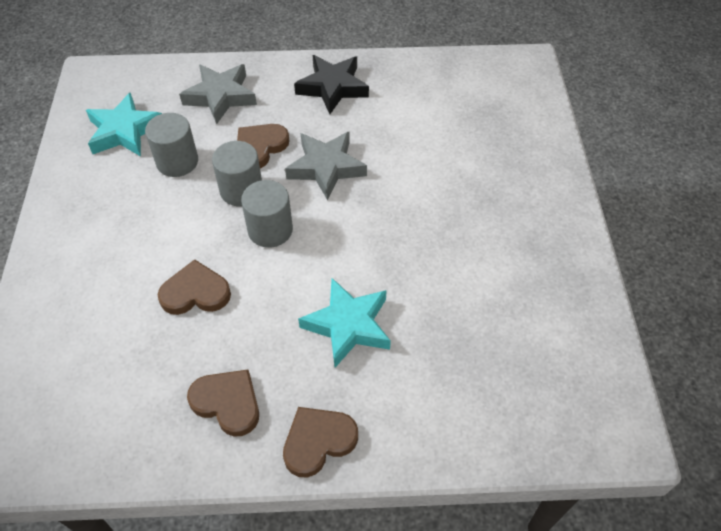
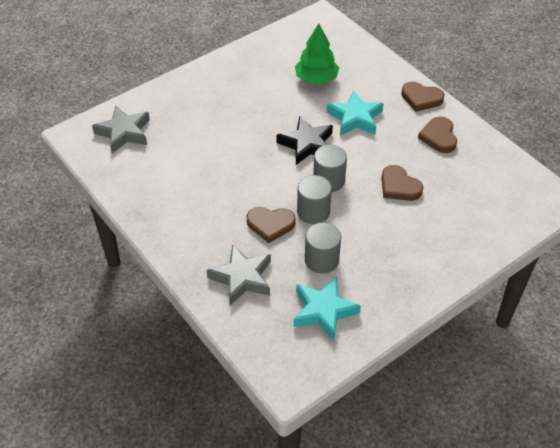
camera: 125 degrees left, 5 degrees down
(326, 167) = (258, 183): grey star -> grey star (124, 133)
(333, 87) = (180, 220): black star -> black star (306, 144)
(463, 330) = (316, 79): none -> green tree

